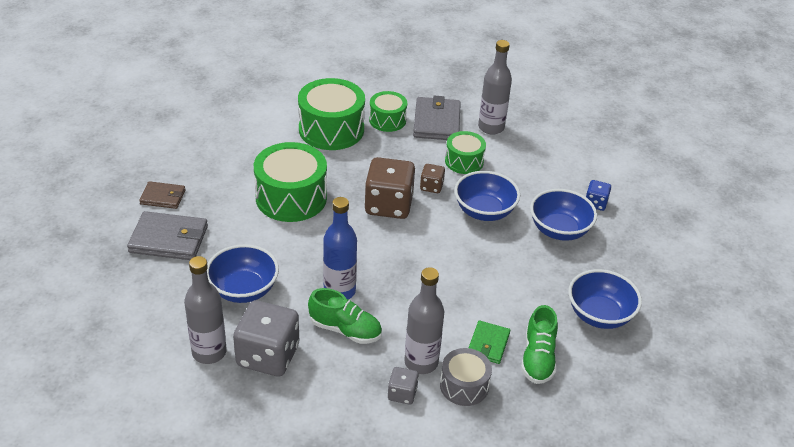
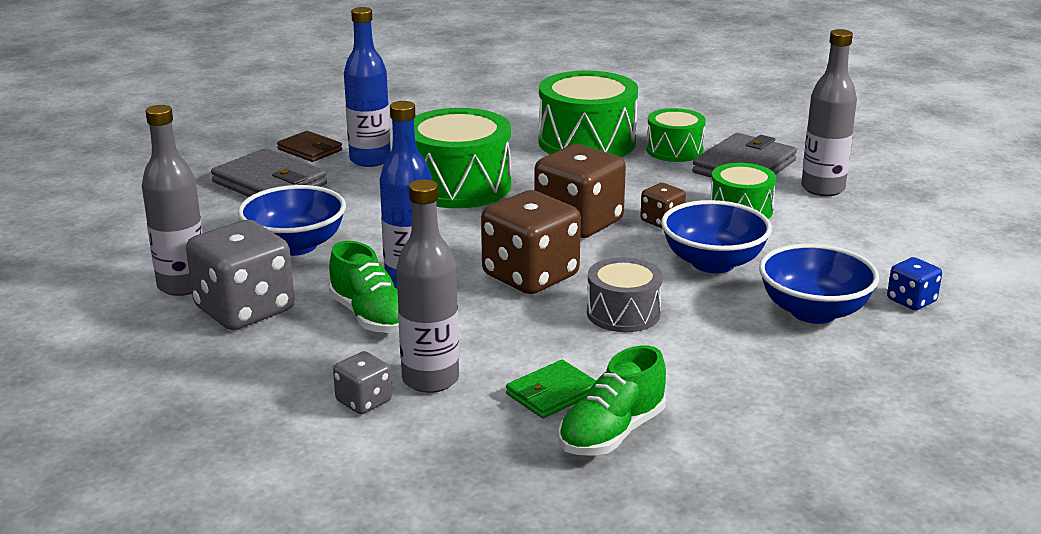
camera: 35 degrees right, 15 degrees down
(213, 193) = (370, 160): none -> blue bottle
(401, 260) = (530, 276): none -> brown dice
(464, 386) = (461, 423): grey drum -> grey drum (623, 313)
(599, 315) = (775, 420): blue bowl -> none

